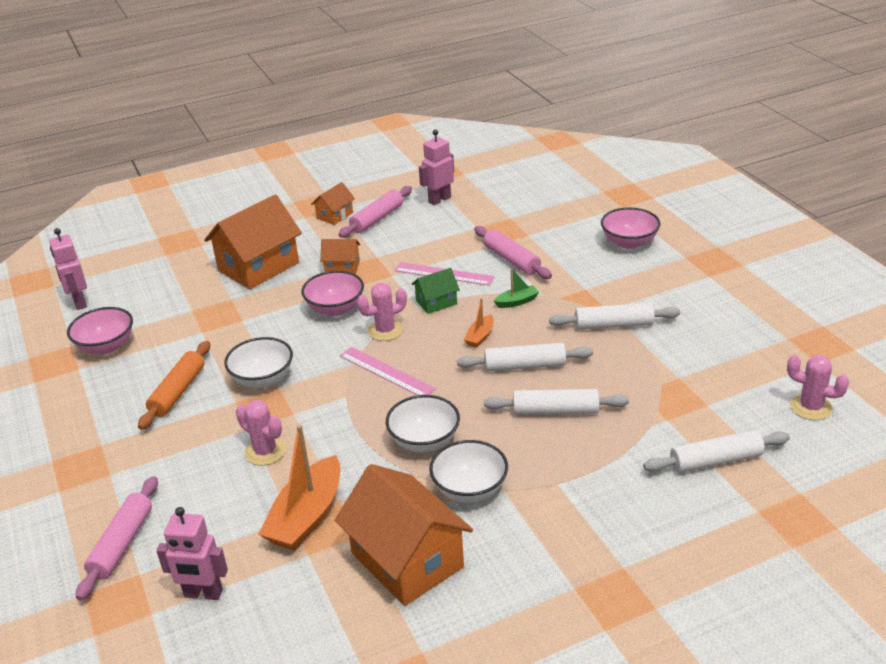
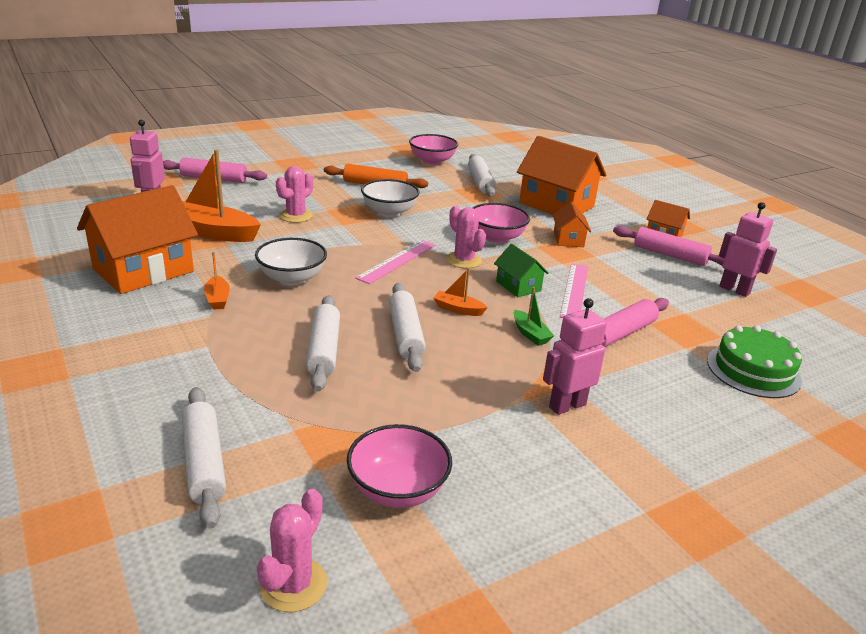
camera: 80 degrees right, 5 degrees down
(79, 302) = (487, 150): pink robot -> pink robot (567, 405)
(470, 489) = (217, 299): white bowl -> orange boat
(554, 213) = (753, 370): none -> green cake
(614, 325) = (493, 403): white rolling pin -> white rolling pin (480, 182)
(629, 242) = (708, 433): pink bowl -> pink bowl (398, 490)

